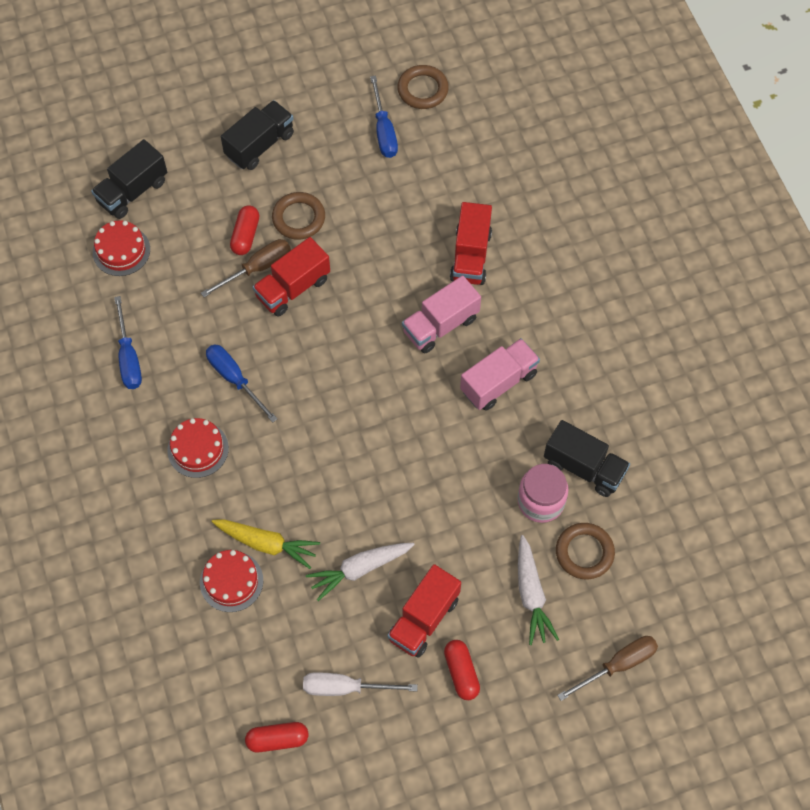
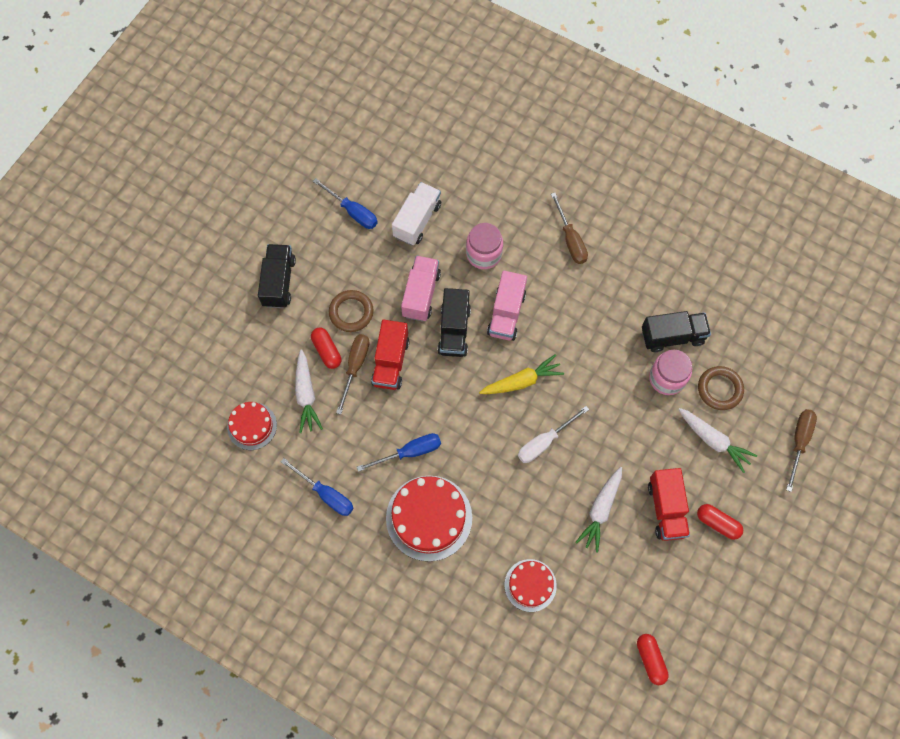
camera: 40 degrees left, 5 degrees up
(132, 191) = (221, 379): black truck -> black truck (454, 330)
(192, 260) = (306, 395): none -> white carrot
(198, 449) = (429, 518): red cake -> red cake, size x1.69
(235, 379) = (409, 452): blue screwdriver -> blue screwdriver turned 150 degrees clockwise
(266, 544) = (529, 542): yellow carrot -> yellow carrot (522, 381)
(277, 739) = (650, 660): red capsule -> red capsule turned 60 degrees counterclockwise
(345, 687) = (660, 591): white screwdriver -> white screwdriver (544, 442)
(422, 90) = (352, 165): brown ring -> none
(436, 181) = (417, 220): none -> white truck
(470, 256) = (484, 254): red truck -> pink jar
(498, 382) = (575, 323): pink truck -> pink truck (421, 294)
(568, 303) = (570, 239): none -> brown screwdriver

